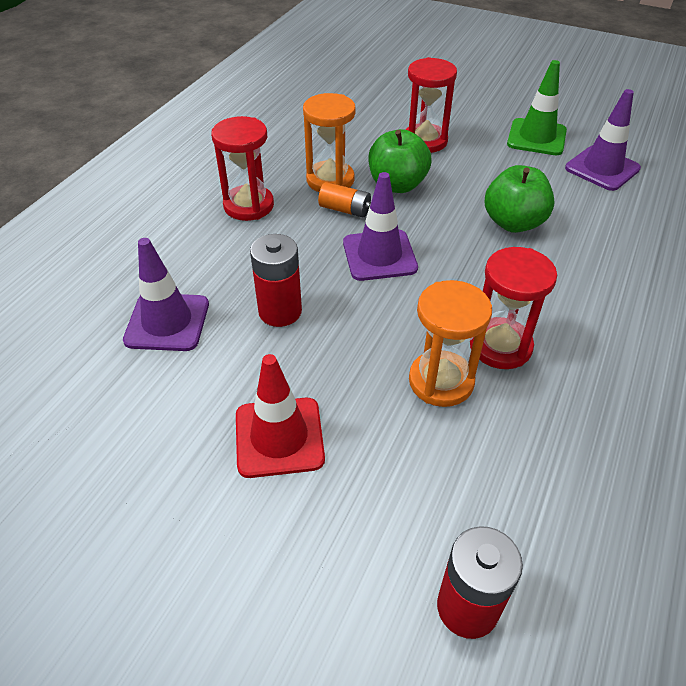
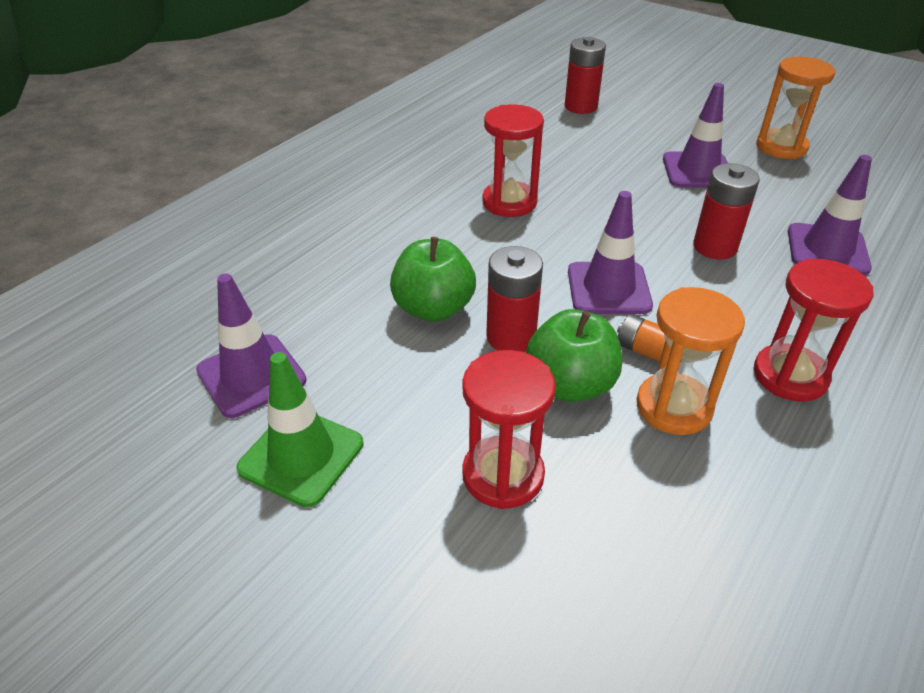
camera: 170 degrees left, 5 degrees down
(279, 437) = (697, 171): red traffic cone -> purple traffic cone
(441, 381) = (568, 187): orange hourglass -> orange hourglass (781, 147)
(446, 209) = (511, 337): none -> red battery

